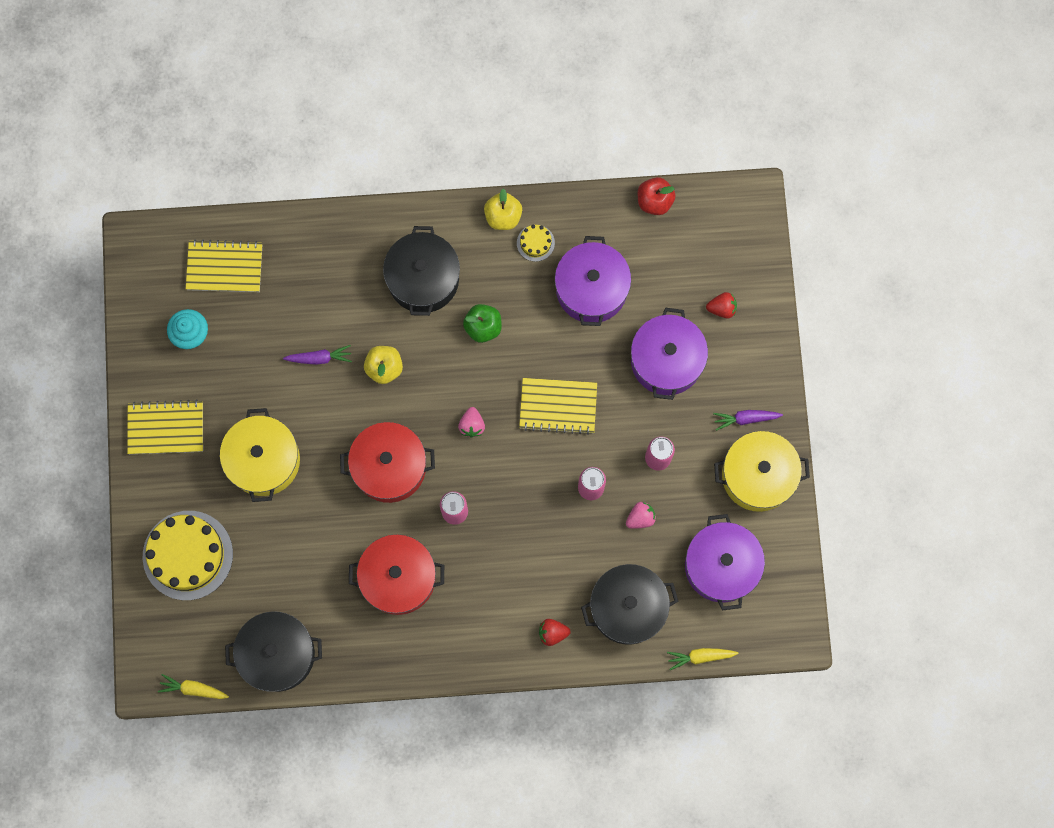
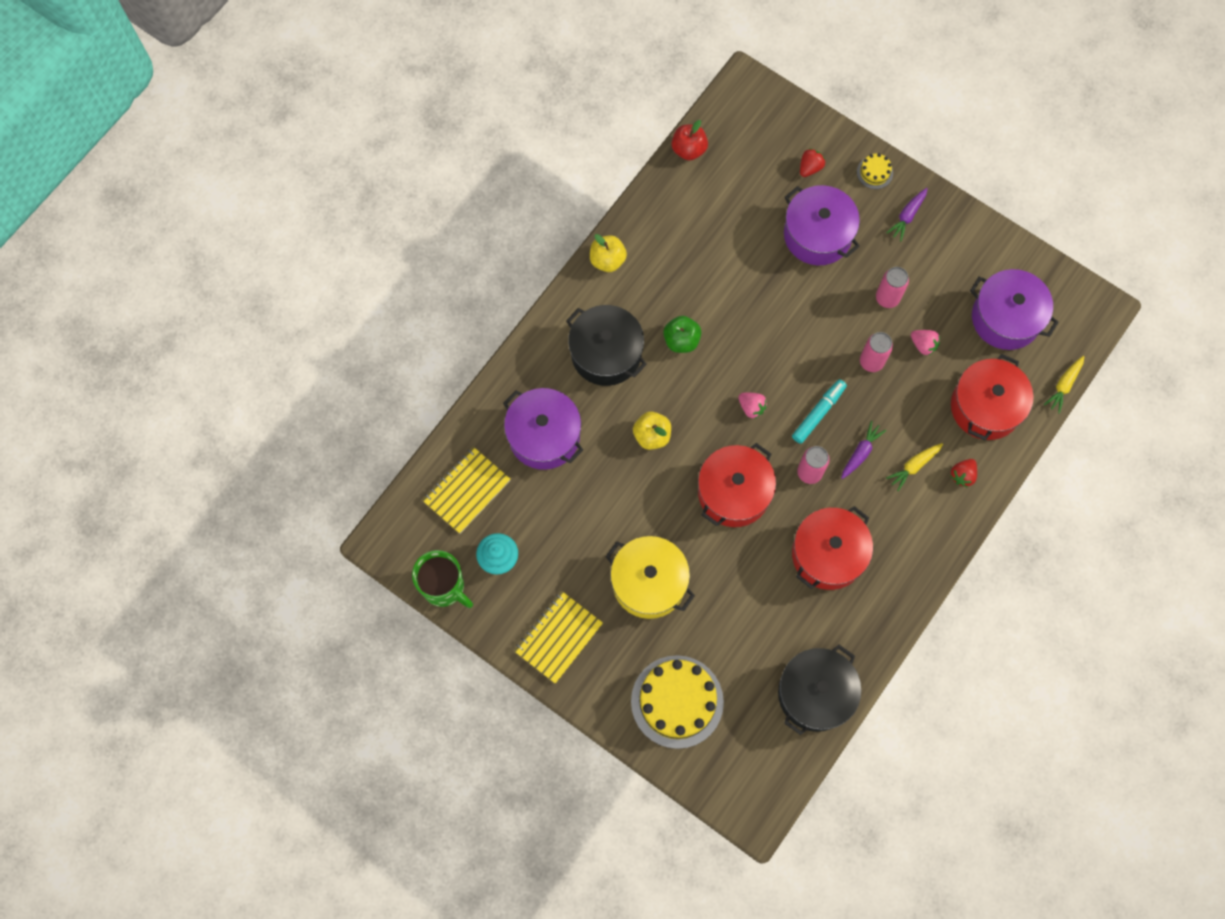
camera: 50 degrees left, 5 degrees down
(136, 313) = (444, 587): none -> green mug
(193, 689) = (790, 782): yellow carrot -> yellow carrot (913, 466)
(320, 358) = (602, 477): purple carrot -> purple carrot (861, 452)
(511, 480) = (818, 413): none -> turquoise marker
(535, 243) = (648, 254): yellow cake -> yellow cake (874, 172)
(558, 406) = (788, 335): yellow notebook -> none
(591, 289) = (718, 243): purple pot -> purple pot (544, 436)
(628, 607) = (985, 407): black pot -> red pot
(640, 518) = (923, 345): pink strawberry -> pink strawberry turned 120 degrees clockwise
(758, 475) = (957, 241): yellow pot -> none

